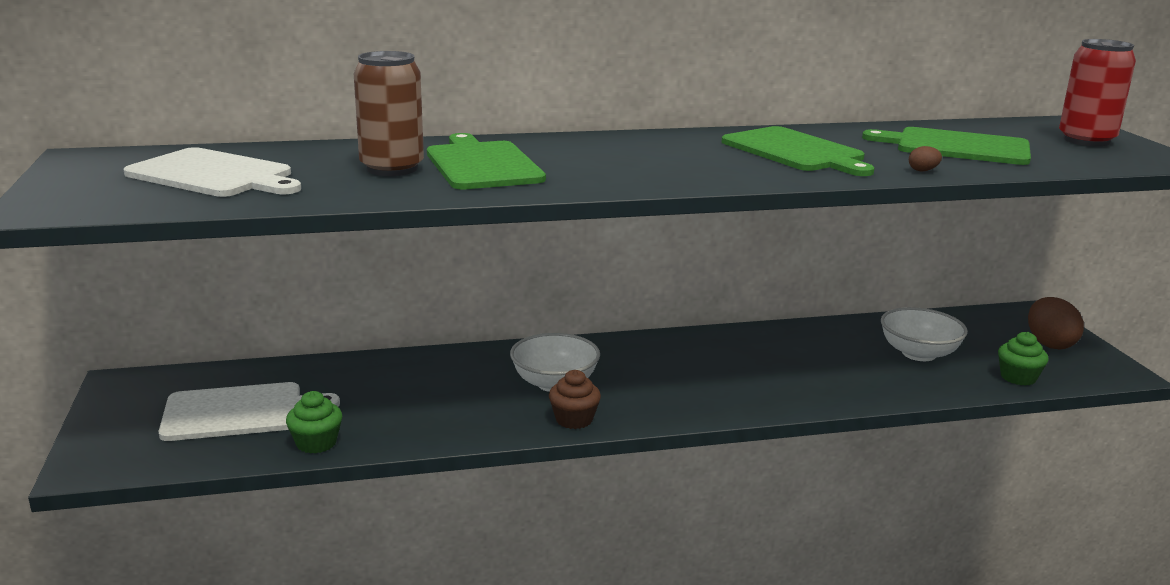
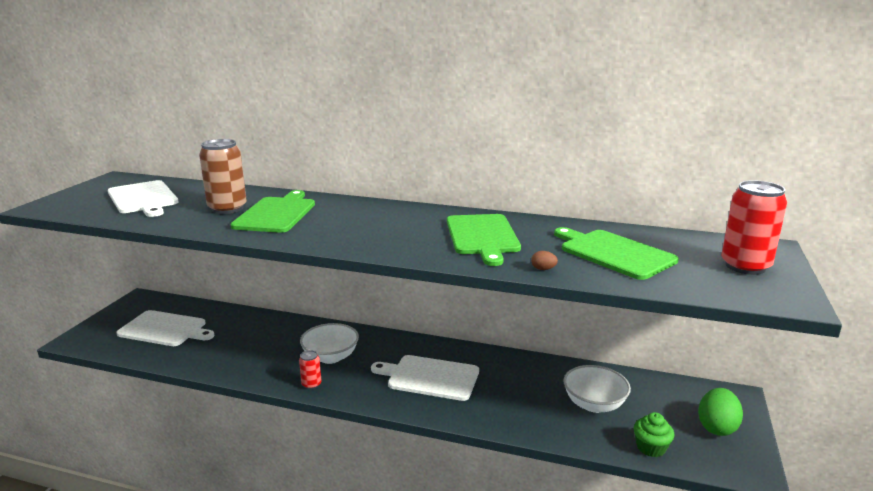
camera: 30 degrees right, 0 degrees up
(316, 443) = (174, 358): green cupcake -> none
(574, 419) = (311, 384): brown cupcake -> red can
(712, 373) = (430, 377): none -> white cutting board
(1049, 344) = (717, 427): brown egg -> green egg

